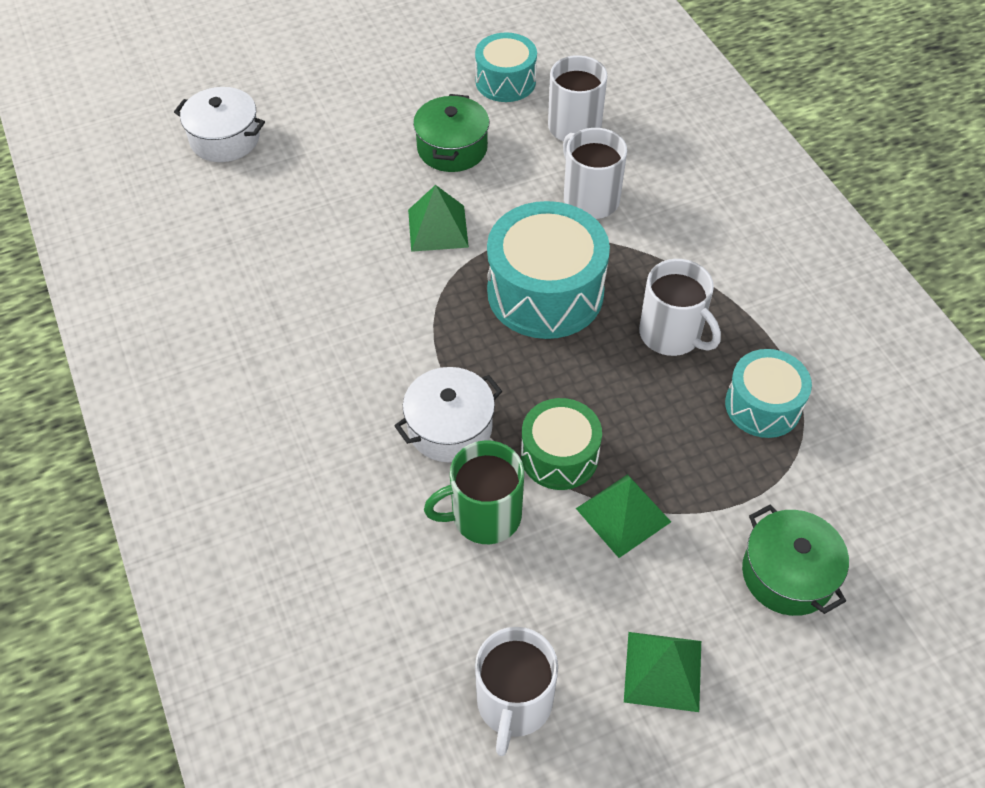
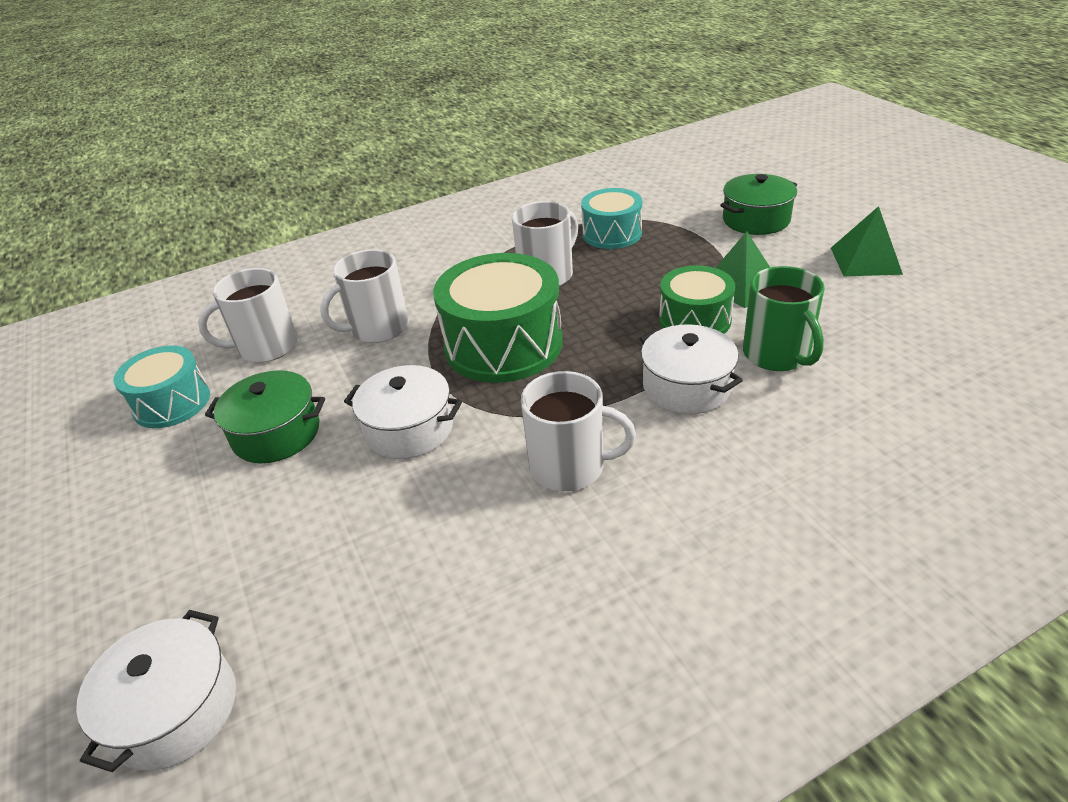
camera: 90 degrees left, 15 degrees down
(438, 228) = (409, 429): green pyramid -> white pot
(514, 703) = (943, 321): white mug -> white mug (569, 466)
(545, 292) = (503, 344): turquoise drum -> green drum

